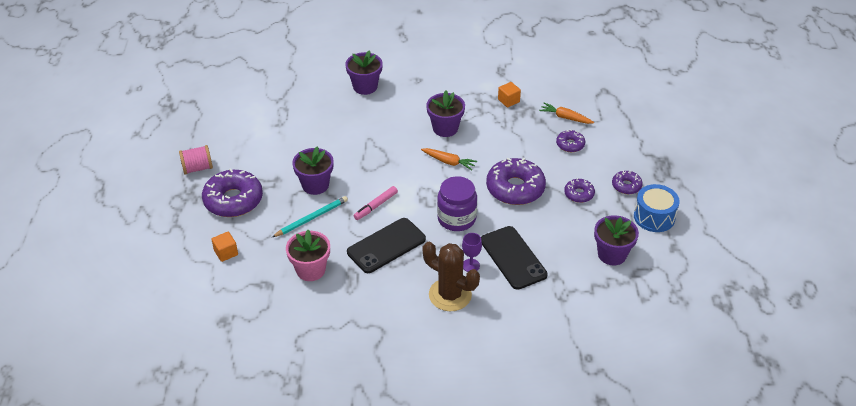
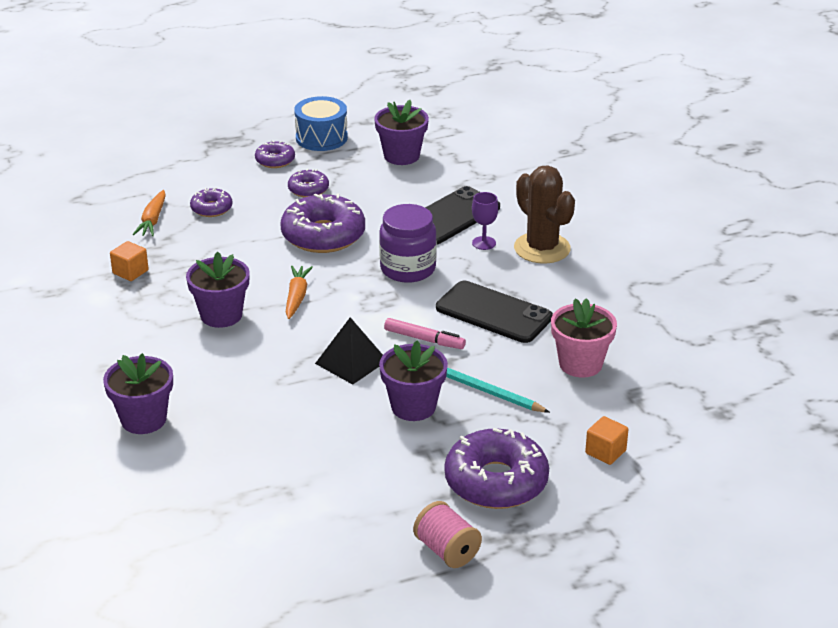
camera: 110 degrees left, 10 degrees down
(371, 170) = (351, 362): none -> black pyramid
(450, 295) = (542, 248): brown cactus -> brown cactus turned 45 degrees counterclockwise

